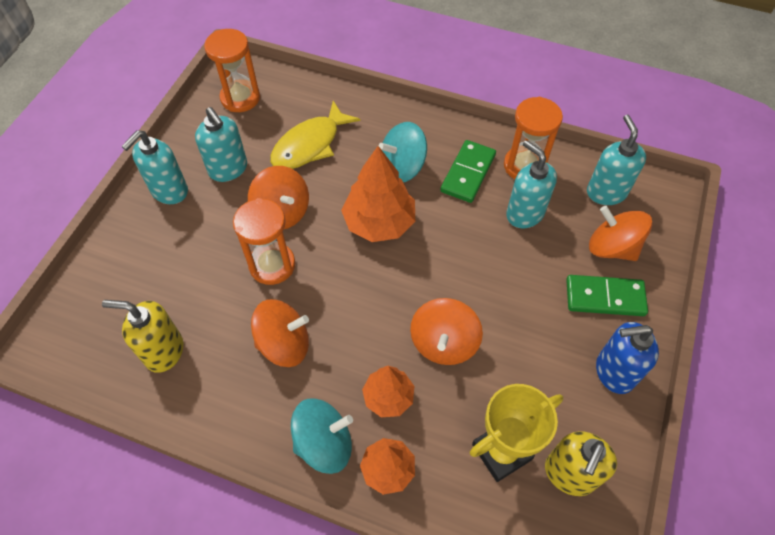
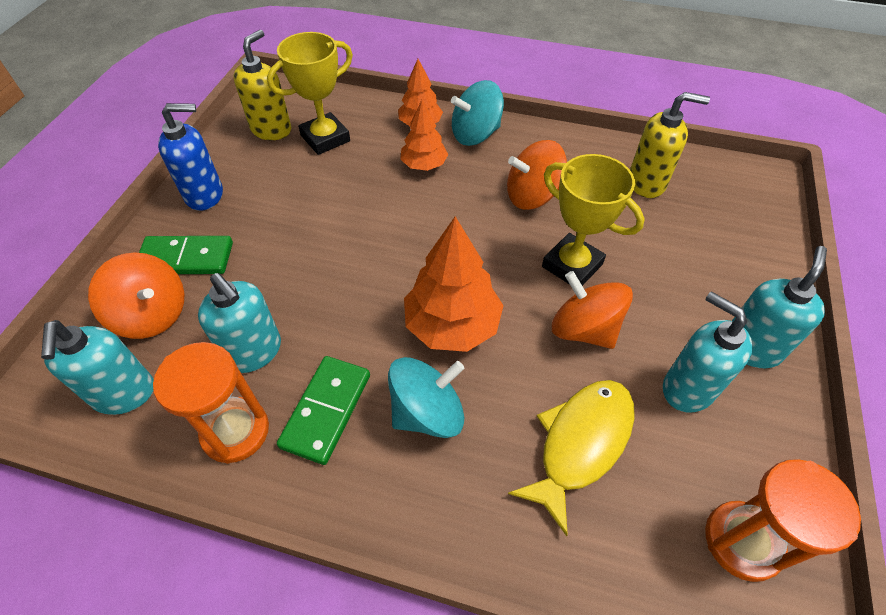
camera: 175 degrees right, 5 degrees down
(272, 265) = (572, 265): orange hourglass -> yellow trophy
(444, 343) = (371, 207): orange spinning top -> none

